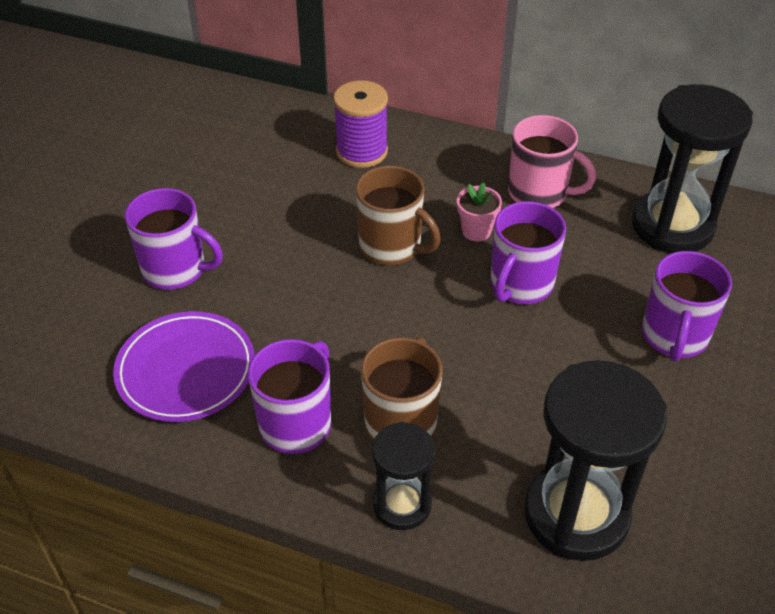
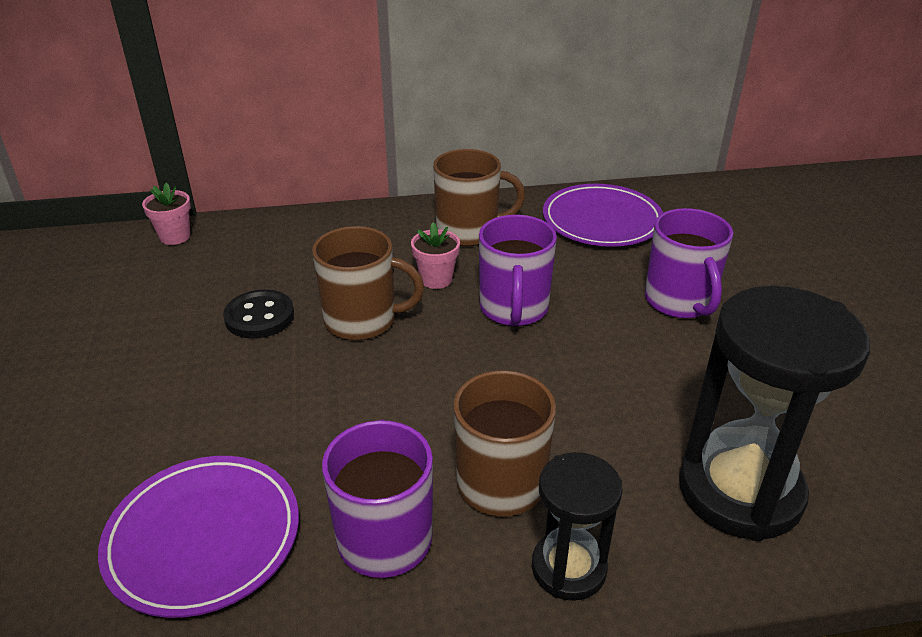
camera: 30 degrees left, 10 degrees down
(175, 270) = (120, 431): purple mug -> none
(298, 112) = (175, 237): none -> pink flower pot
(318, 212) = (259, 317): none -> black button
(362, 152) = (269, 250): purple spool -> none
(539, 193) = (469, 232): pink mug -> brown mug
(672, 226) = (602, 220): black hourglass -> purple plate

